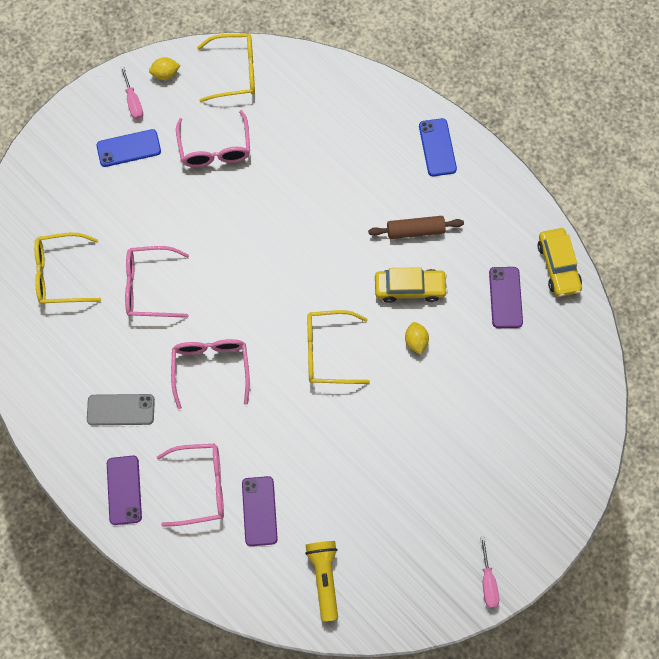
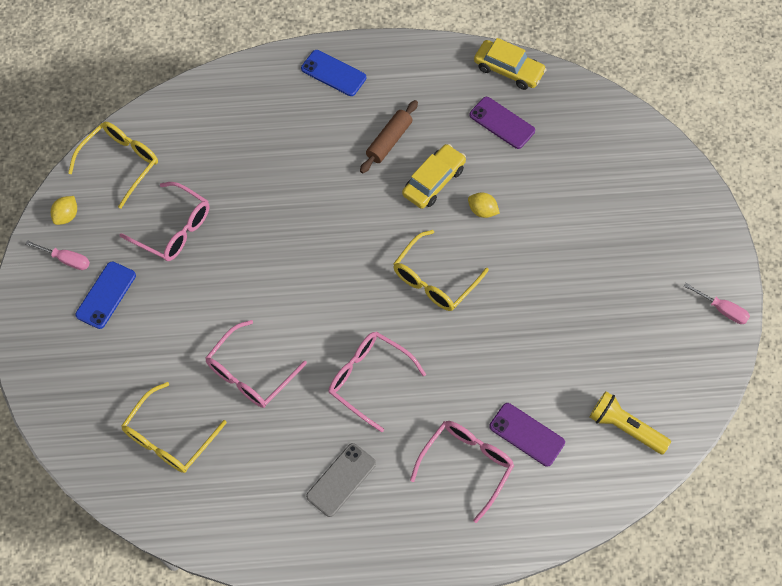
camera: 50 degrees left, 5 degrees down
(124, 490) = (417, 531): purple phone -> none

